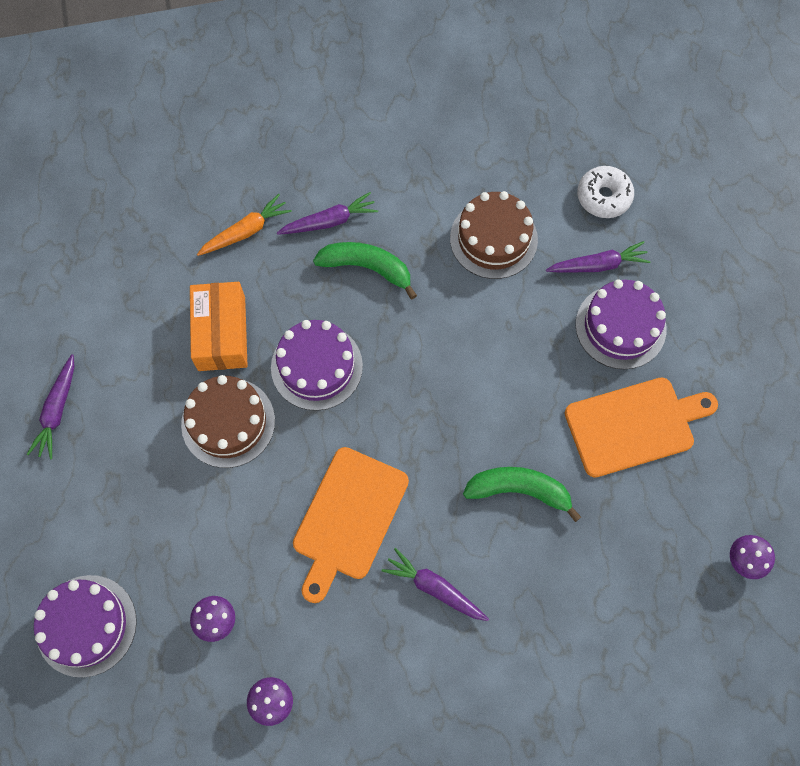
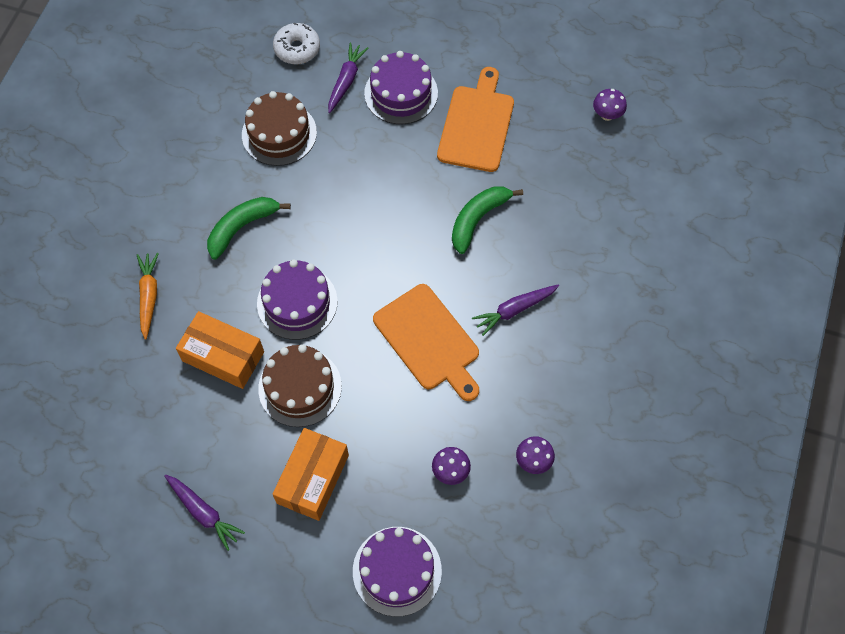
camera: 60 degrees left, 5 degrees down
(140, 490) = (313, 479): none -> orange box
(329, 221) = (184, 233): purple carrot -> none

